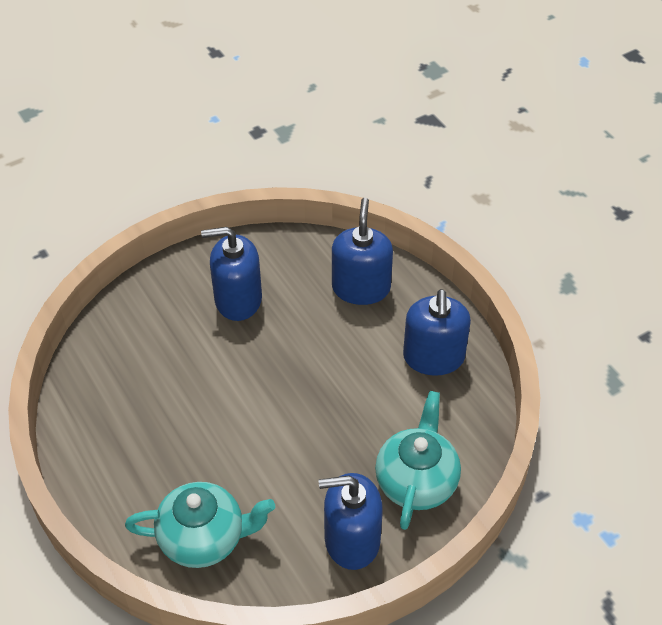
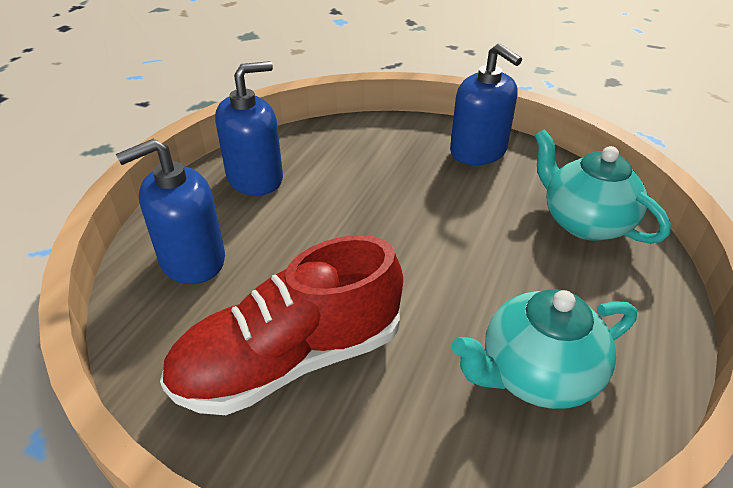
camera: 125 degrees left, 10 degrees down
(238, 299) = (290, 360): blue soap dispenser -> red shoe
(416, 481) = (393, 143): turquoise teapot -> turquoise teapot (536, 375)

